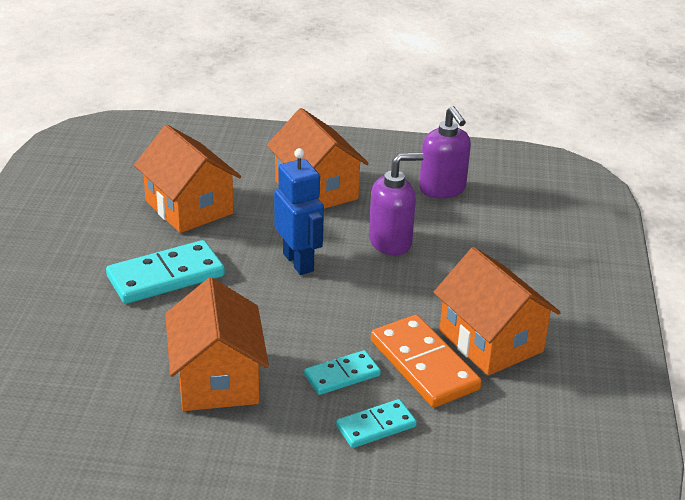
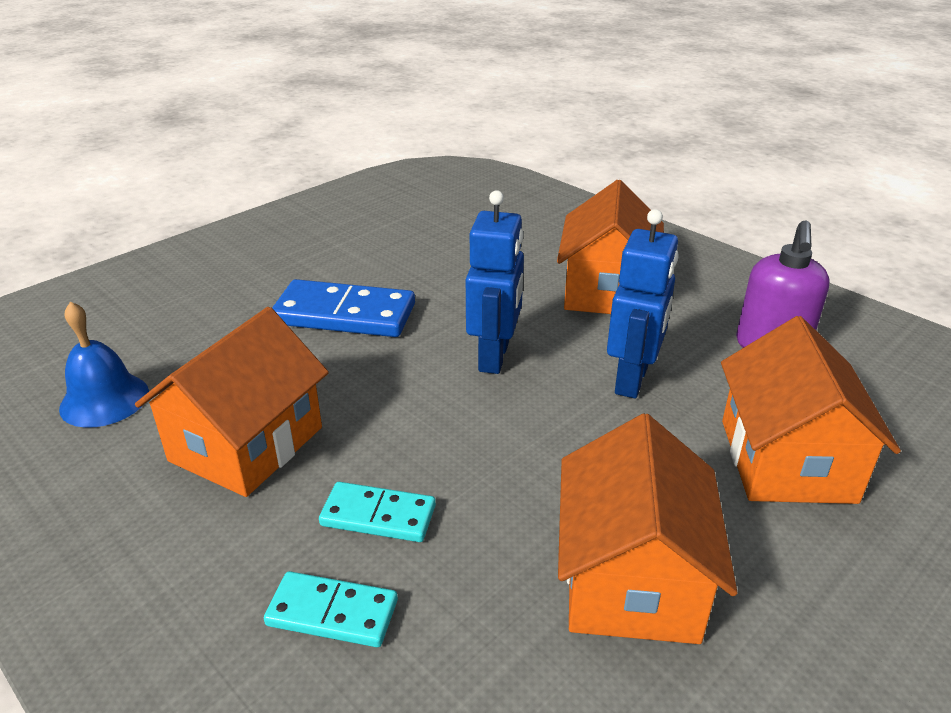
camera: 40 degrees right, 0 degrees up
(81, 402) = (104, 400): none -> blue bell
(166, 276) = (344, 314): turquoise domino -> blue domino
(189, 207) = (452, 260): orange house -> orange house (786, 460)
(390, 242) = (632, 380): purple soap dispenser -> blue robot
(424, 365) = (496, 561): orange domino -> none

